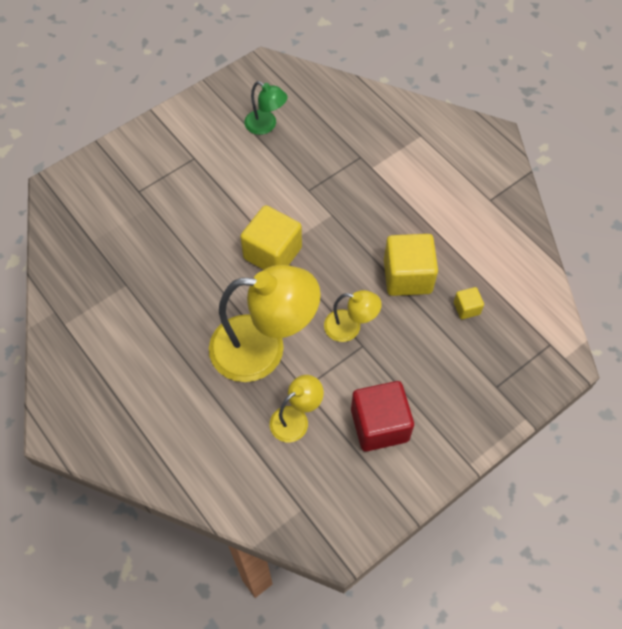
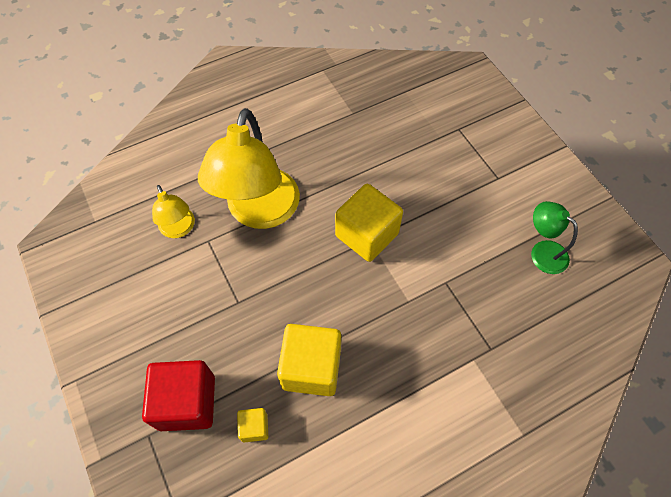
camera: 100 degrees right, 0 degrees up
(266, 126) = (542, 252): green lamp -> green lamp turned 90 degrees clockwise
(350, 327) = (262, 294): yellow lamp -> none
(379, 425) = (147, 301): red cube -> red cube (187, 402)

